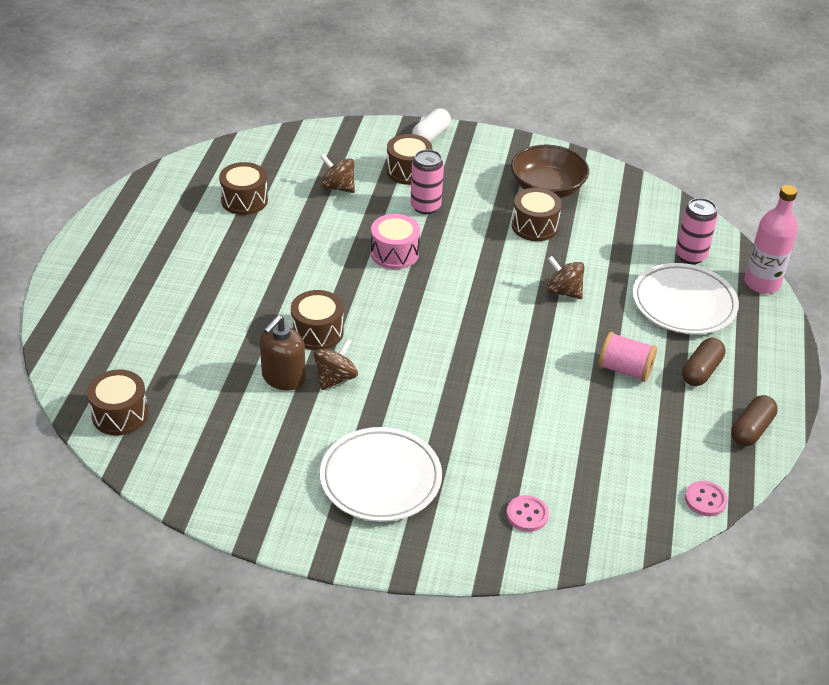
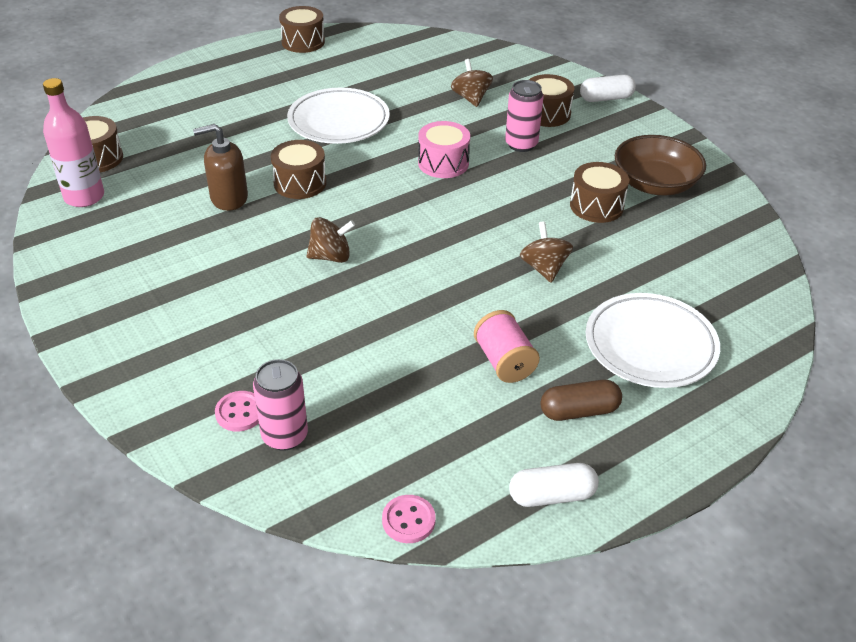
camera: 45 degrees right, 0 degrees up
(244, 200) = (388, 74): brown drum -> brown drum (303, 42)
(335, 378) = (262, 220): brown spinning top -> brown spinning top (331, 256)
(380, 479) = (180, 308): white plate -> white plate (339, 121)
(691, 256) = (721, 311): pink can -> pink can (285, 436)
(751, 429) = (551, 495): brown capsule -> white capsule
(762, 283) = (768, 378): pink bottle -> pink bottle (84, 197)

